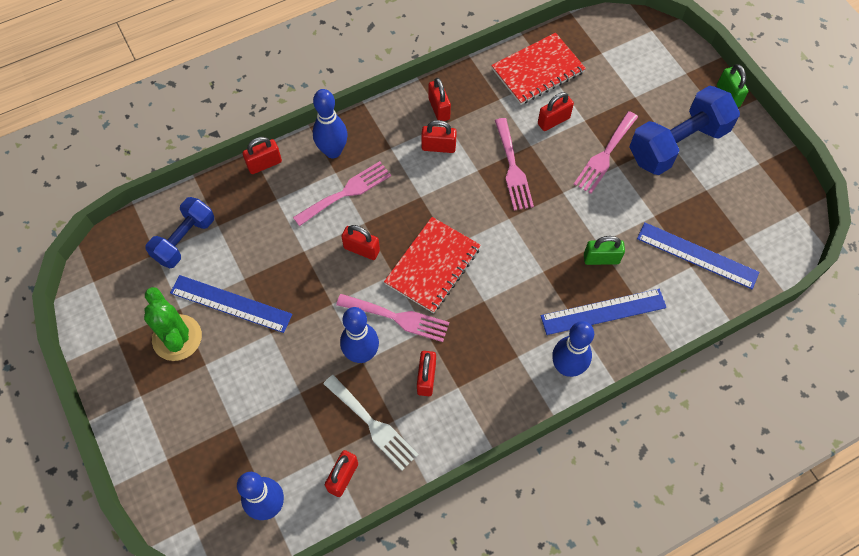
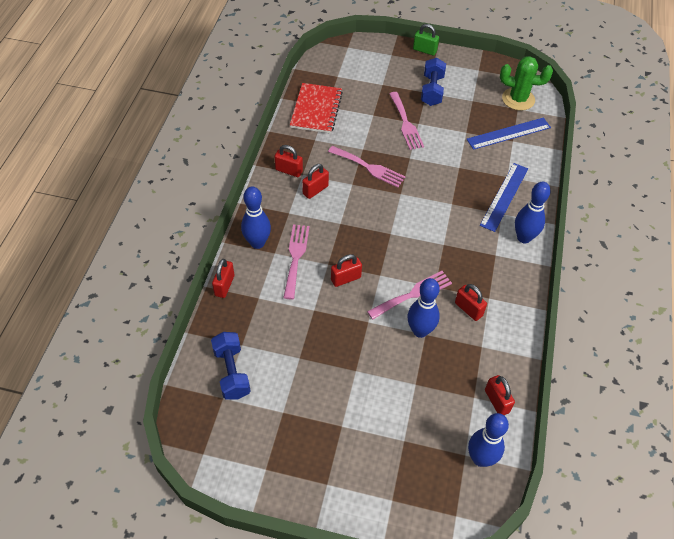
camera: 50 degrees left, 10 degrees down
(177, 338) = (304, 429): green cactus -> green cactus (518, 99)
(231, 303) = (310, 378): blue ruler -> none
(373, 425) = (475, 359): white fork -> none
(432, 266) = (395, 251): red notebook -> none
(553, 121) = (358, 127): red padlock -> none
(601, 259) = (470, 173): green padlock -> none
(677, 144) = (432, 90): blue dumbbell -> blue dumbbell, size x0.64

